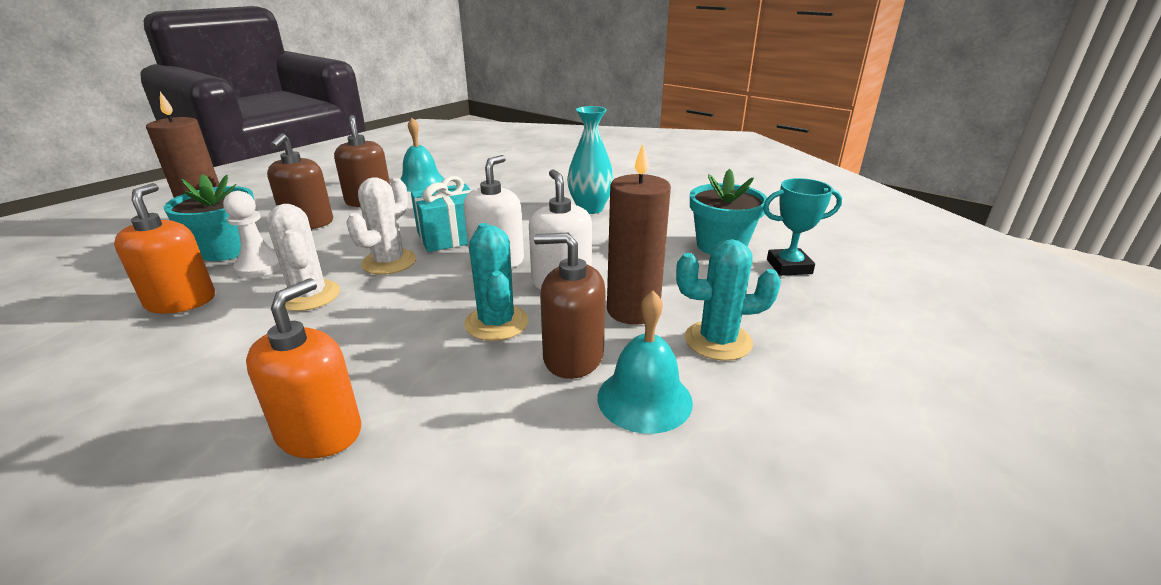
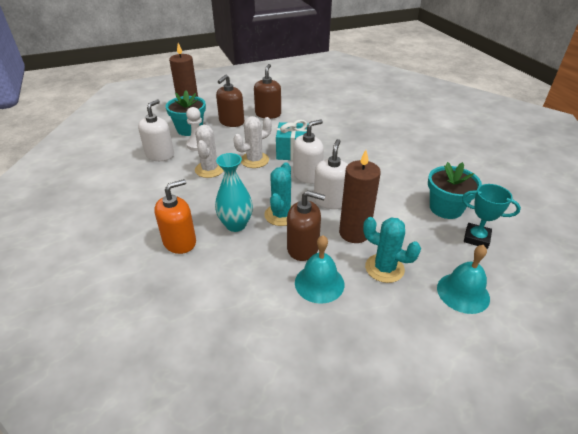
camera: 30 degrees right, 10 degrees up
(181, 301) = (160, 155): orange soap dispenser -> white soap dispenser
(421, 183) = (303, 107): turquoise bell -> turquoise bell (463, 292)
(573, 357) = (303, 248): brown soap dispenser -> brown soap dispenser turned 150 degrees clockwise
(590, 209) = (386, 155): turquoise vase -> turquoise vase (236, 225)

